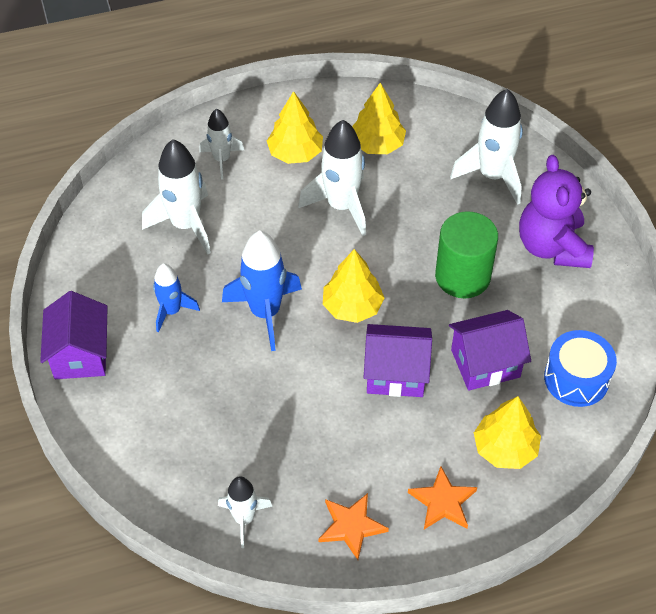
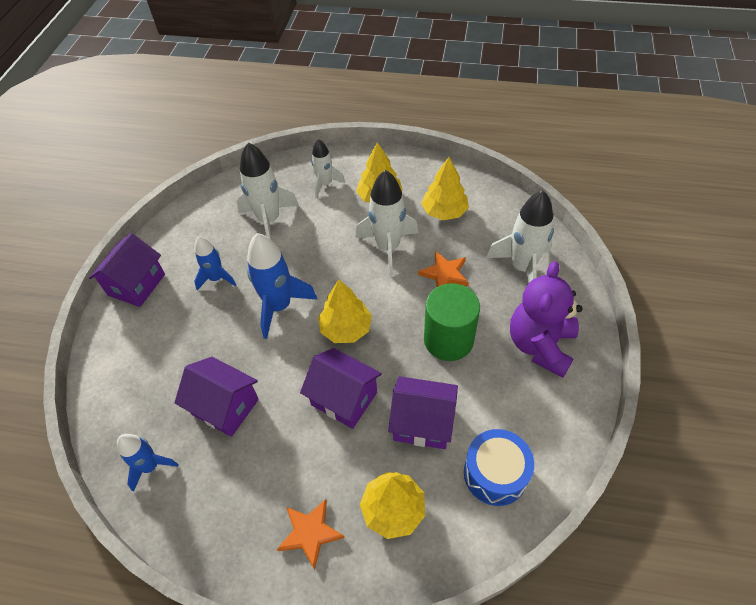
camera: 30 degrees right, 0 degrees up
(244, 519) = (151, 466): white rocket -> blue rocket
(280, 432) = (225, 407): none -> purple house
(351, 526) = (223, 516): orange star -> orange star (444, 274)

